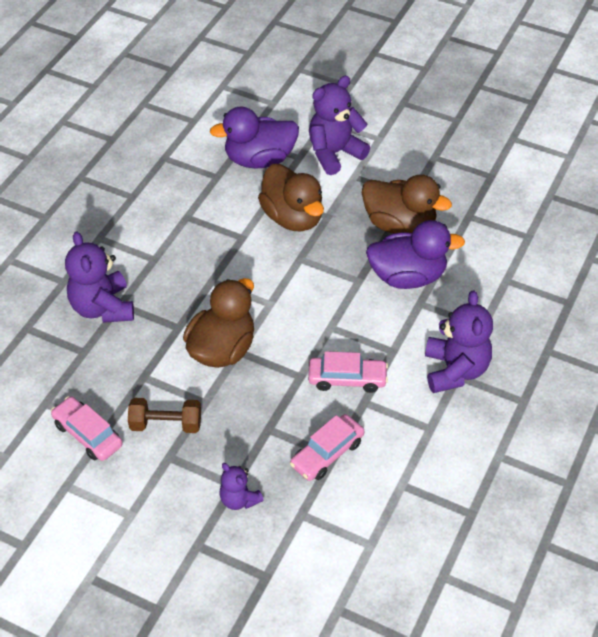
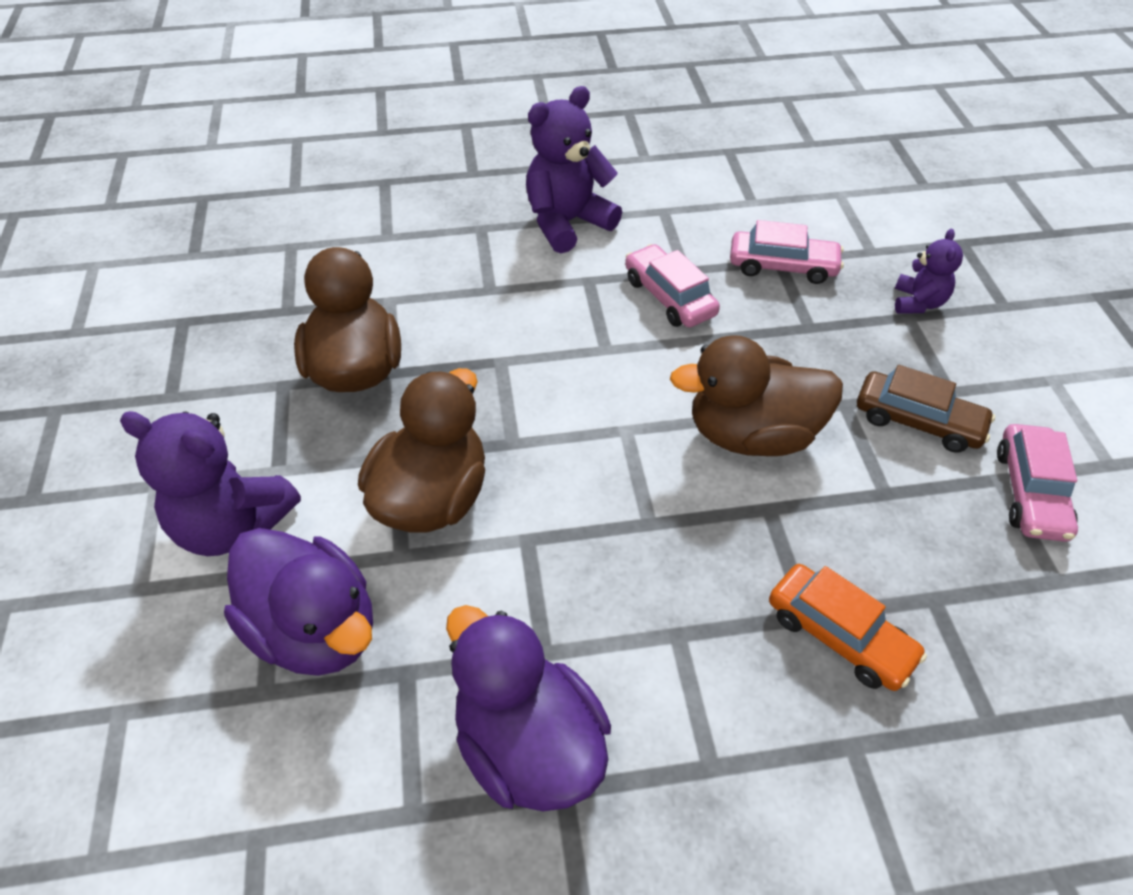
camera: 125 degrees left, 0 degrees up
(102, 308) = (839, 635): purple teddy bear -> orange car
(166, 424) = (918, 421): brown dumbbell -> brown car
(407, 276) = (453, 318): purple duck -> purple duck (528, 745)

